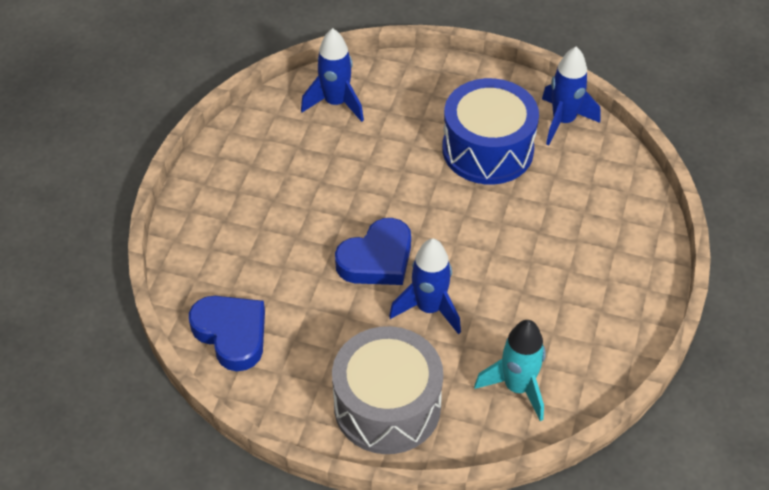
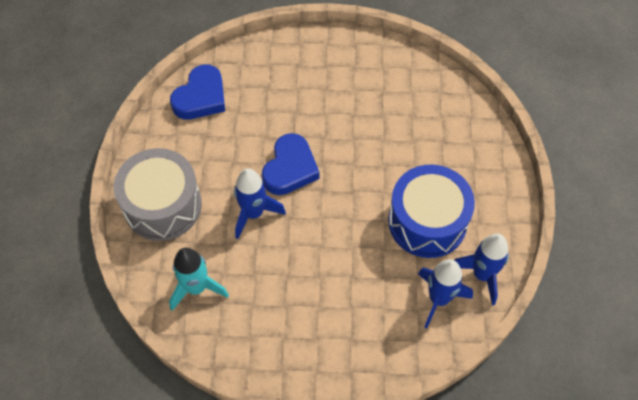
camera: 75 degrees right, 10 degrees up
(336, 103) = (437, 103): blue rocket -> blue rocket (439, 299)
(377, 259) = (290, 168): blue heart -> blue heart turned 105 degrees counterclockwise

